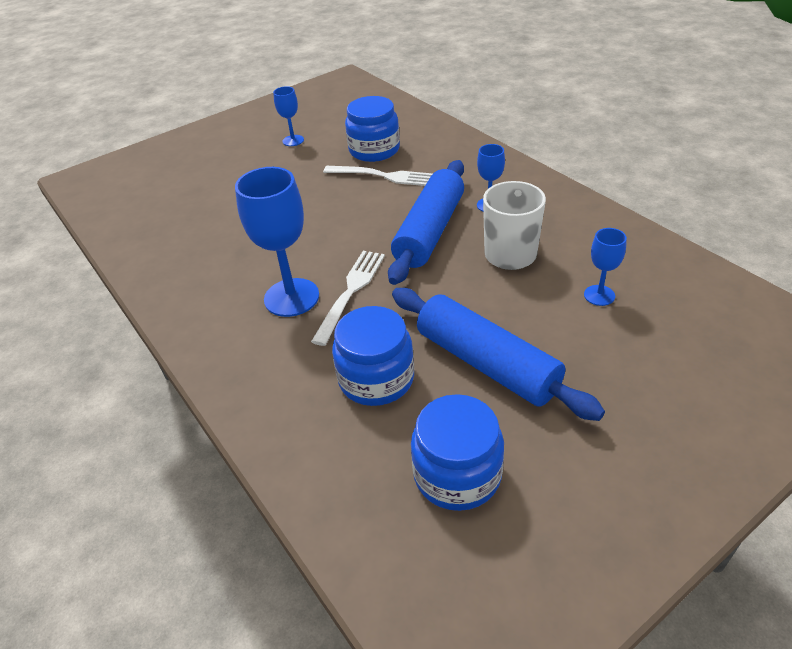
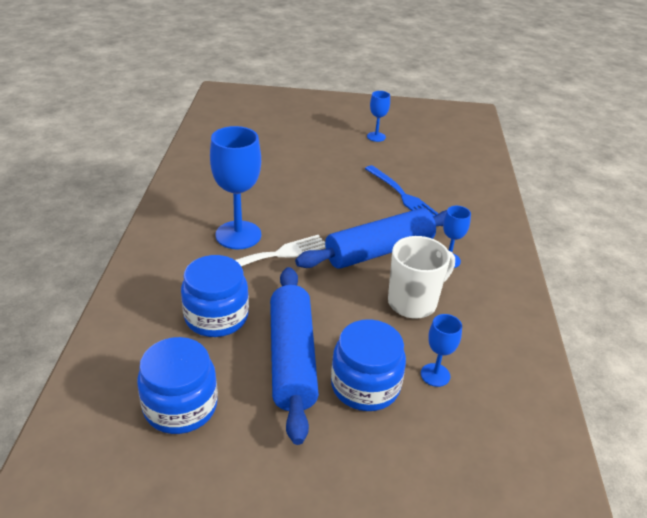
camera: 35 degrees right, 5 degrees down
(374, 150) = (421, 173): blue jar -> blue jar (365, 386)
(384, 176) = (402, 195): white fork -> blue fork

